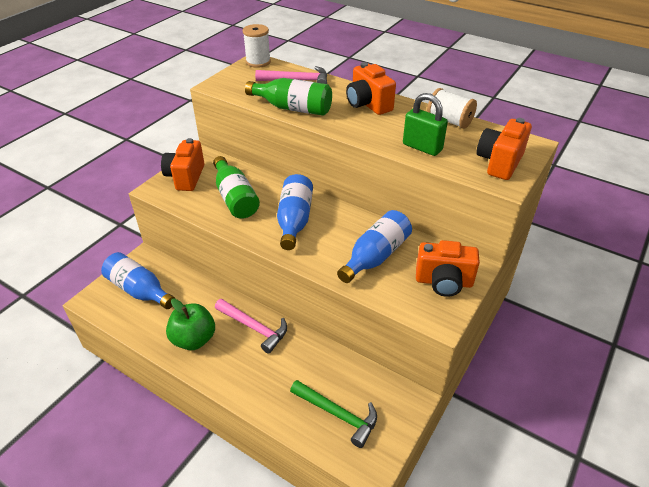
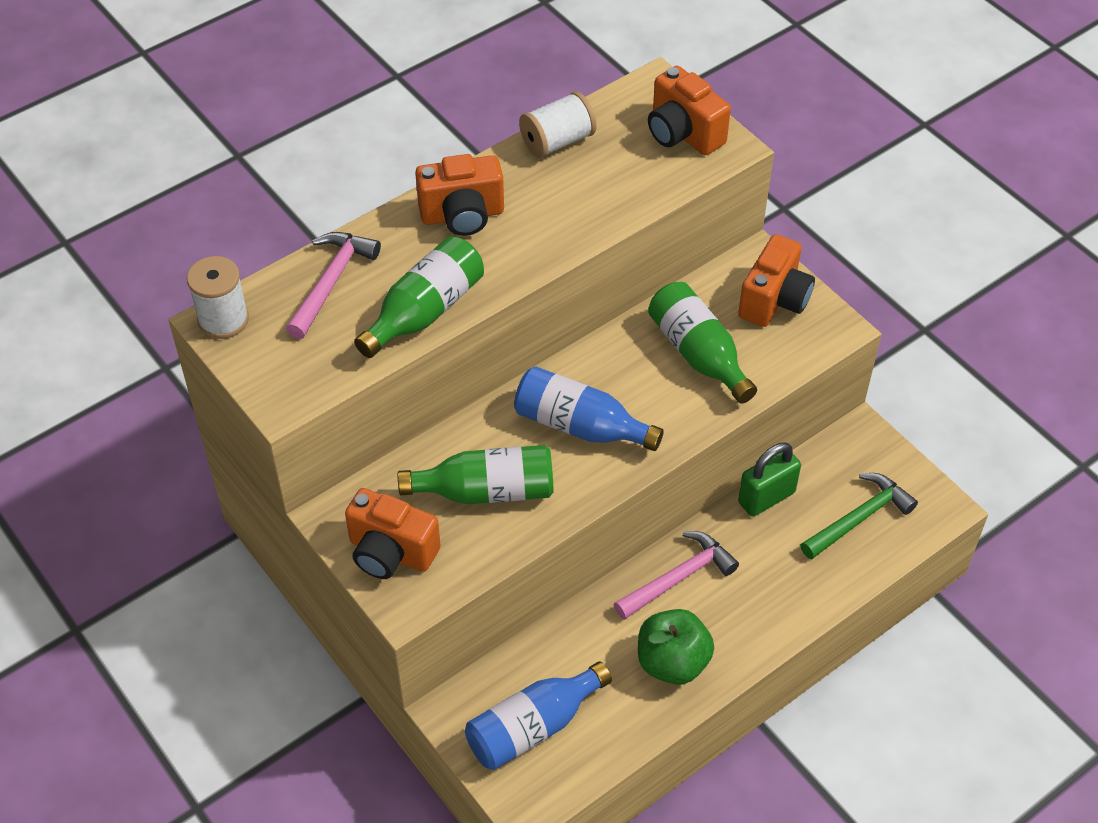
camera: 70 degrees left, 10 degrees up
(375, 256) = (698, 354): blue bottle -> green bottle
(422, 147) = (611, 196): green padlock -> green padlock (766, 497)

